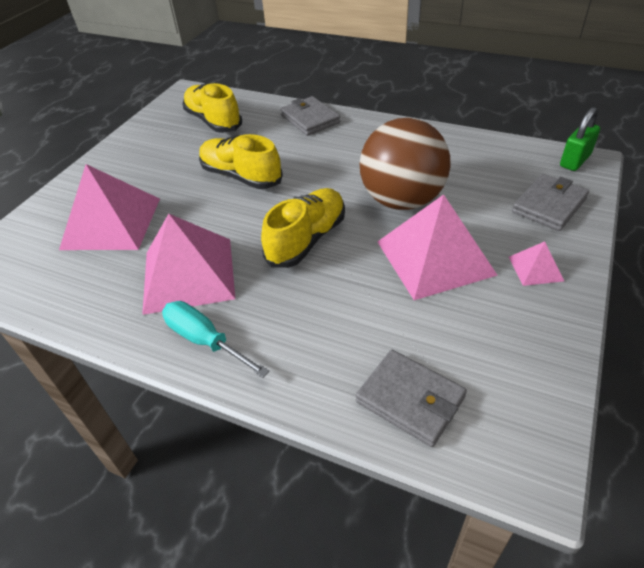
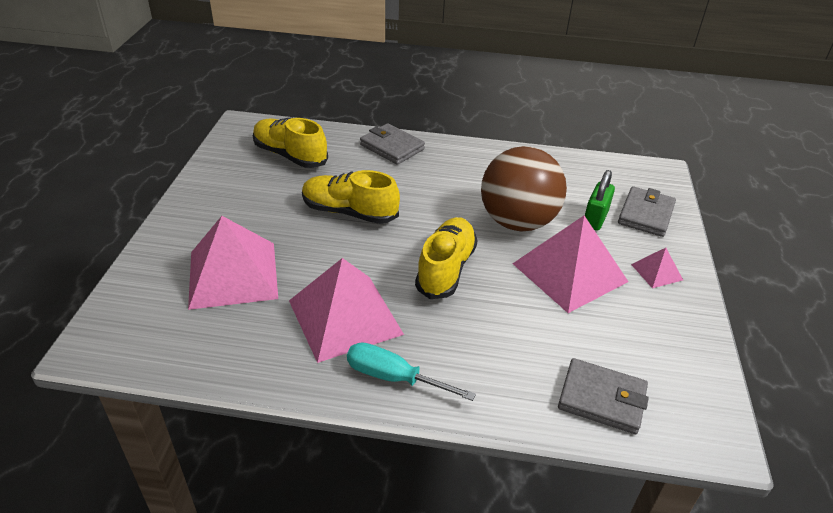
camera: 20 degrees left, 5 degrees down
(575, 160) = (651, 171): green padlock -> green padlock (595, 219)

